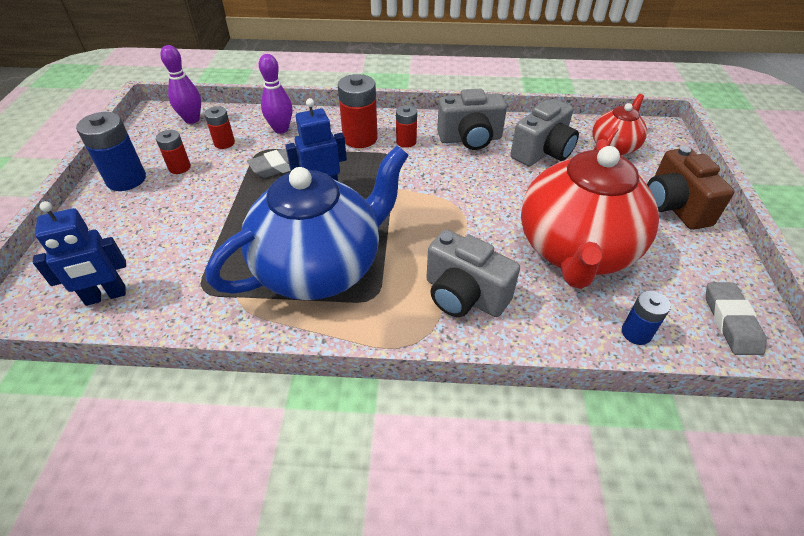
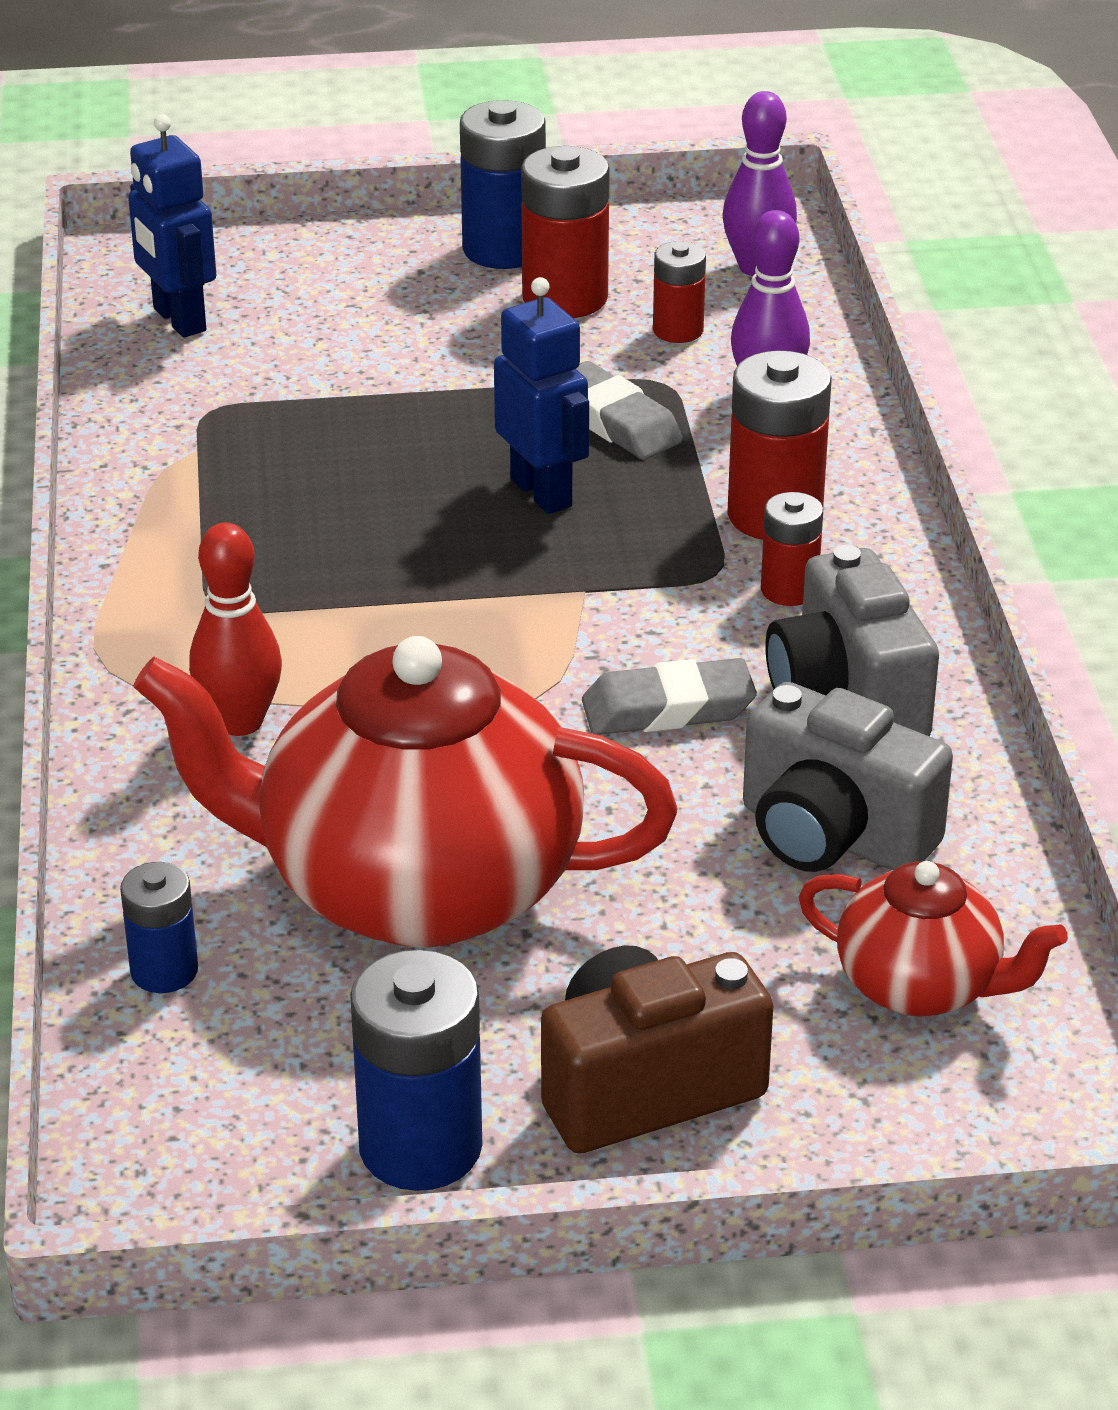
camera: 80 degrees right, 10 degrees down
(179, 167) = (565, 298): red battery -> red battery, size x1.71
(320, 267) = (289, 530): blue teapot -> none
(464, 295) = (240, 722): grey camera -> red bowling pin
(719, 263) = (420, 1147): none -> blue battery
(731, 321) = (216, 1134): grey eraser -> grey eraser (668, 709)

